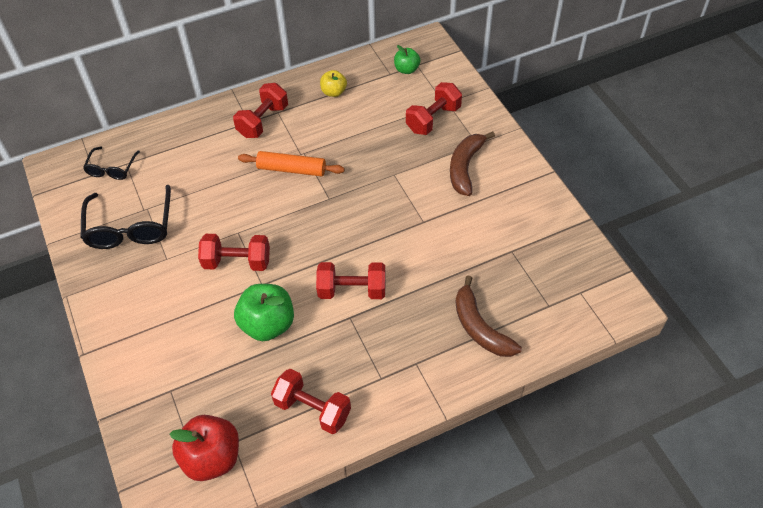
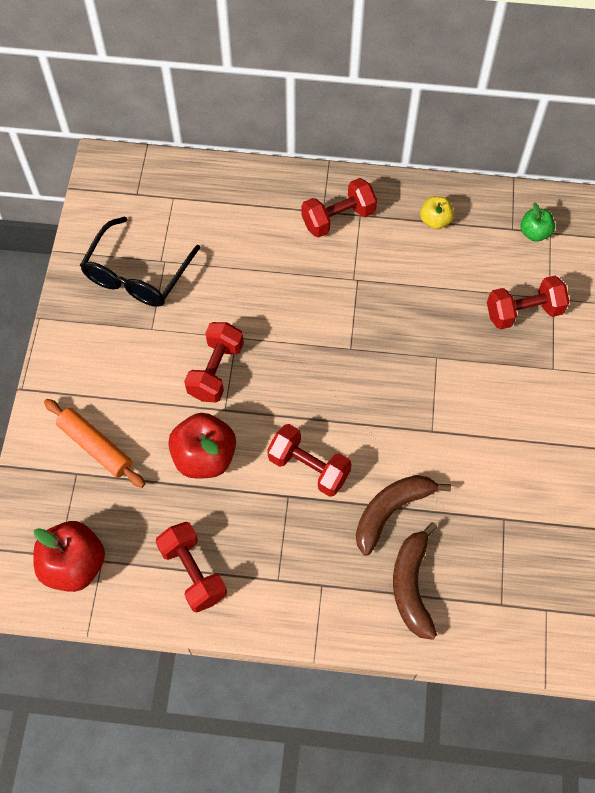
camera: 30 degrees right, 10 degrees up
(111, 169) = (156, 196): black glasses -> none
(237, 262) = (216, 371): red dumbbell -> red dumbbell turned 75 degrees clockwise
(267, 324) = (204, 457): green apple -> red apple
(291, 169) = (333, 293): orange rolling pin -> orange rolling pin (95, 446)
(465, 167) = (520, 391): brown banana -> brown banana (391, 511)

